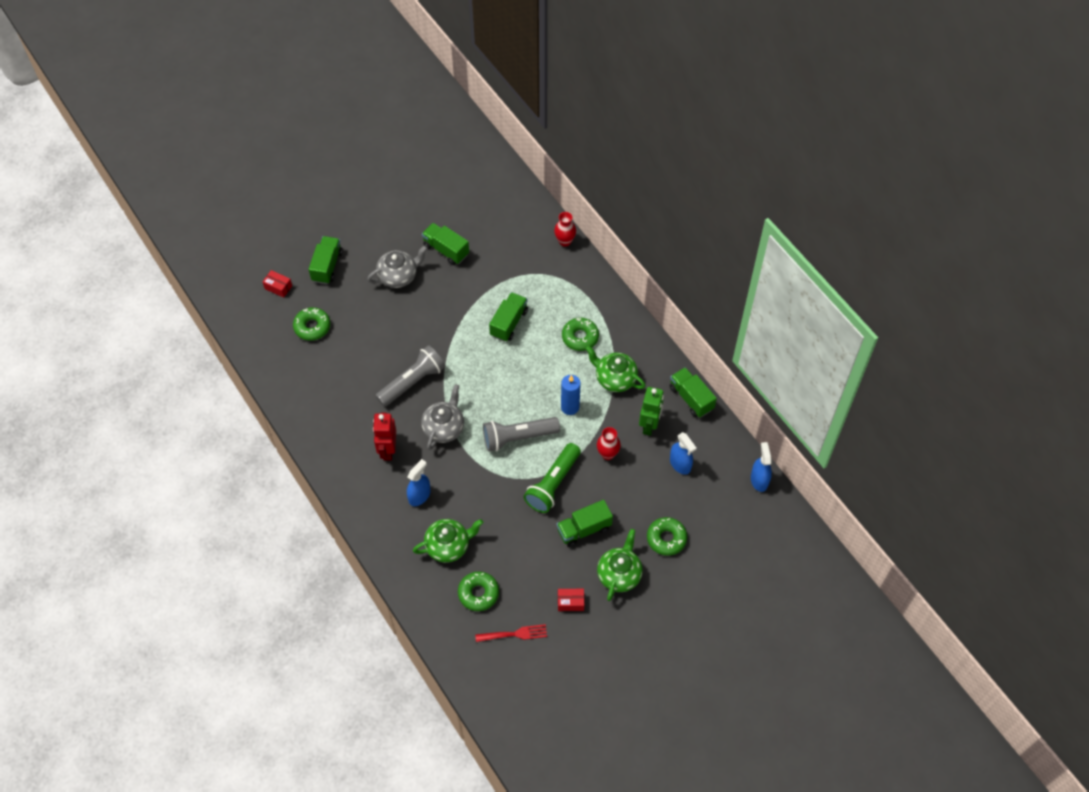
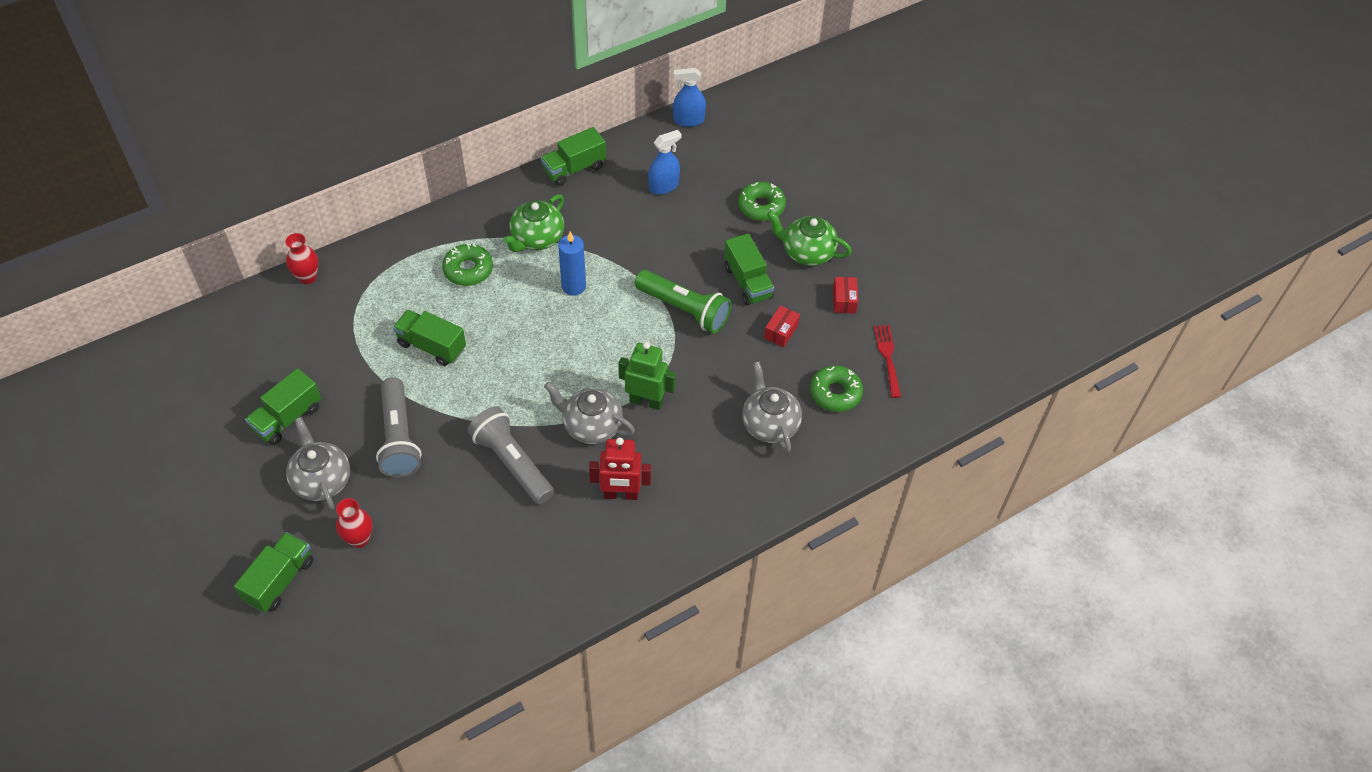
camera: 90 degrees left, 5 degrees down
(278, 287) = (305, 653): red box -> red box (781, 331)
(312, 327) = (393, 599): green donut -> none
(327, 266) = (280, 580): green truck -> green truck turned 105 degrees clockwise
(419, 495) = (694, 456): blue spray bottle -> none
(448, 546) = (769, 424): green teapot -> grey teapot
(518, 437) = (614, 343): grey flashlight -> grey flashlight (399, 437)
(607, 454) = (645, 253): red vase -> red vase (359, 539)
(649, 425) = (607, 210): green robot -> green robot (646, 401)

